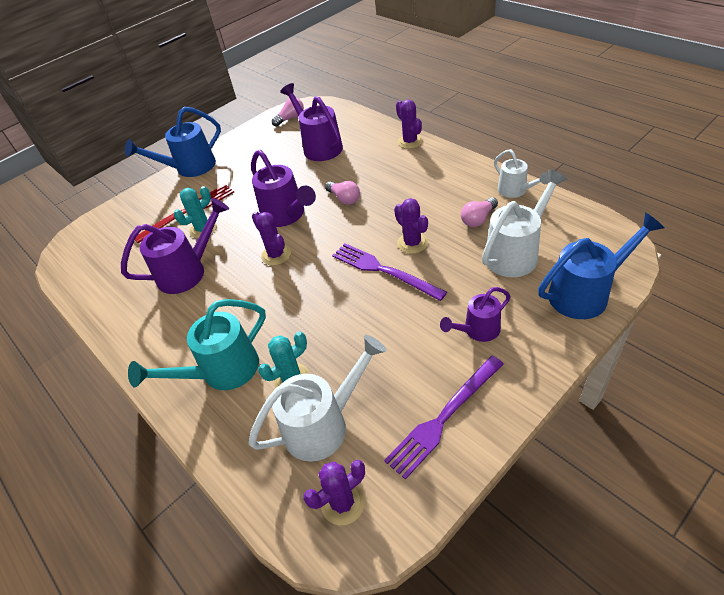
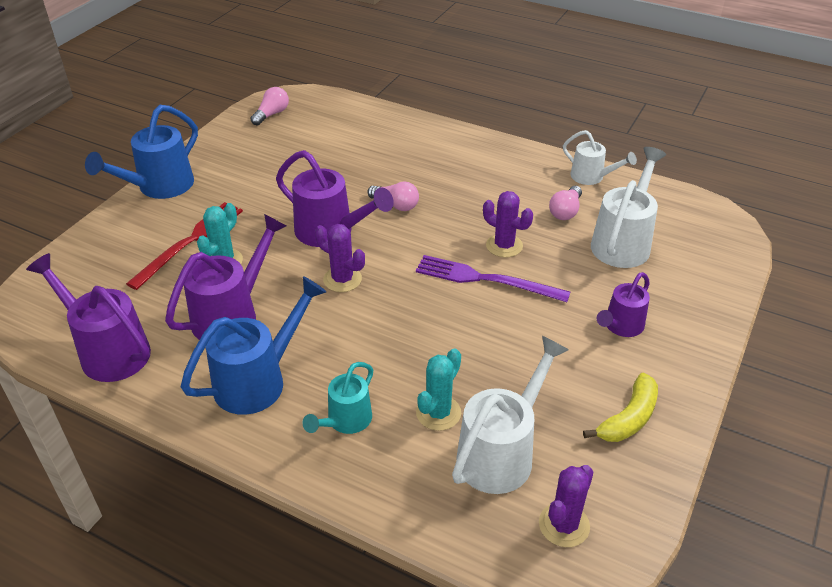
camera: 25 degrees left, 5 degrees down
(222, 371) = (345, 421): turquoise watering can -> turquoise watering can, size x0.61
(319, 146) = (330, 146): purple watering can -> purple watering can (108, 350)
(410, 142) = (443, 132): purple cactus -> none
(444, 417) = (628, 418): purple fork -> yellow banana
(585, 293) = (711, 273): blue watering can -> blue watering can (258, 380)

